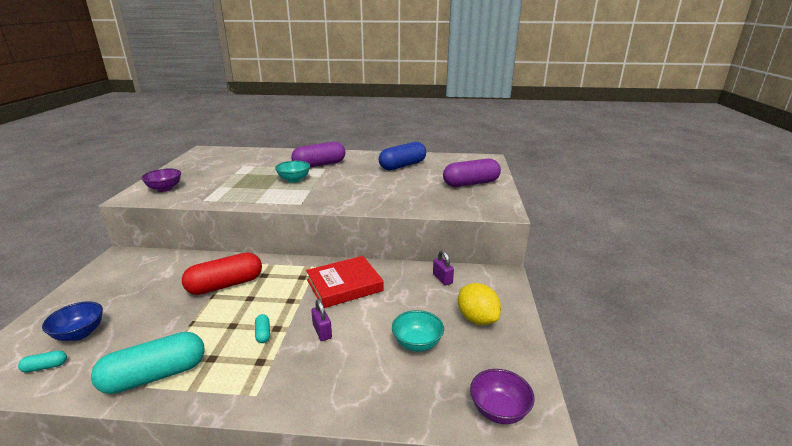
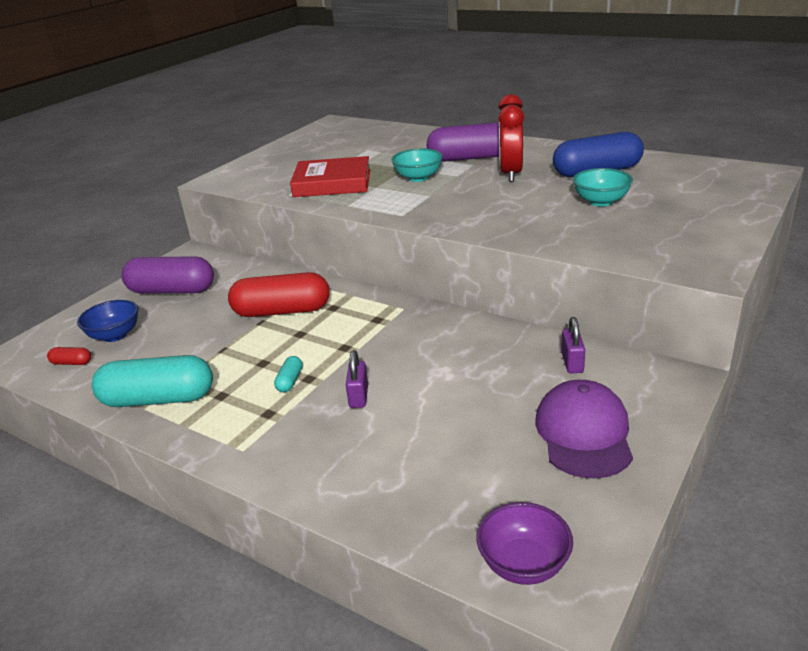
camera: 30 degrees right, 5 degrees up
(45, 367) = (71, 363): turquoise capsule -> red capsule
(165, 189) = (256, 173): purple bowl -> none
(344, 285) = (424, 342): red book -> red book (332, 183)
(353, 172) = (510, 174): none -> red clock
(417, 343) = (471, 444): turquoise bowl -> turquoise bowl (601, 201)
(471, 183) = (691, 215): purple capsule -> purple capsule (172, 290)
(477, 319) = (584, 433): yellow lemon -> purple cap

